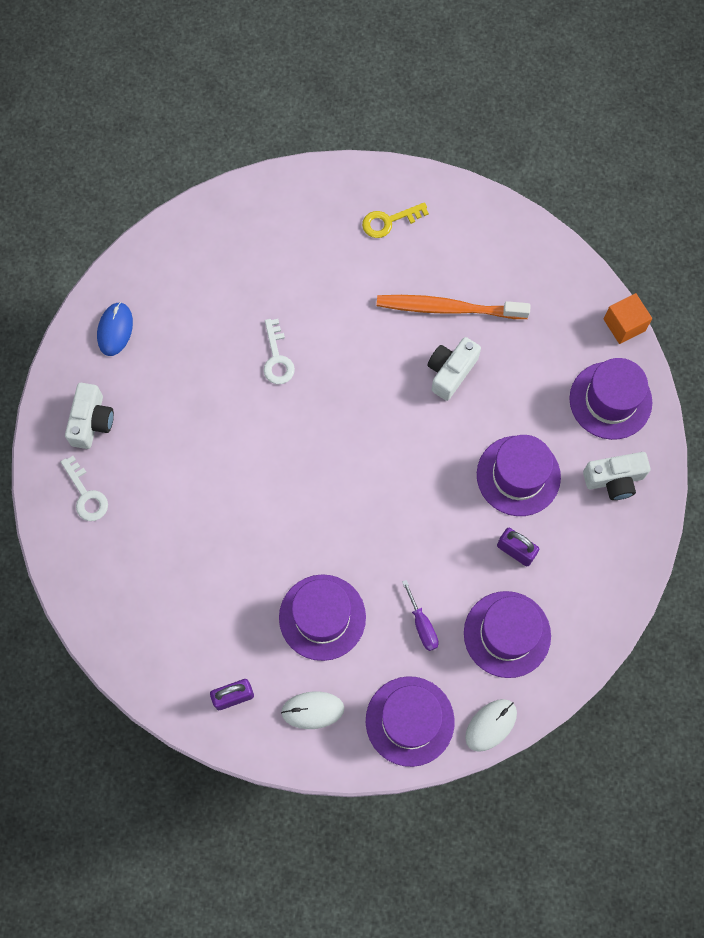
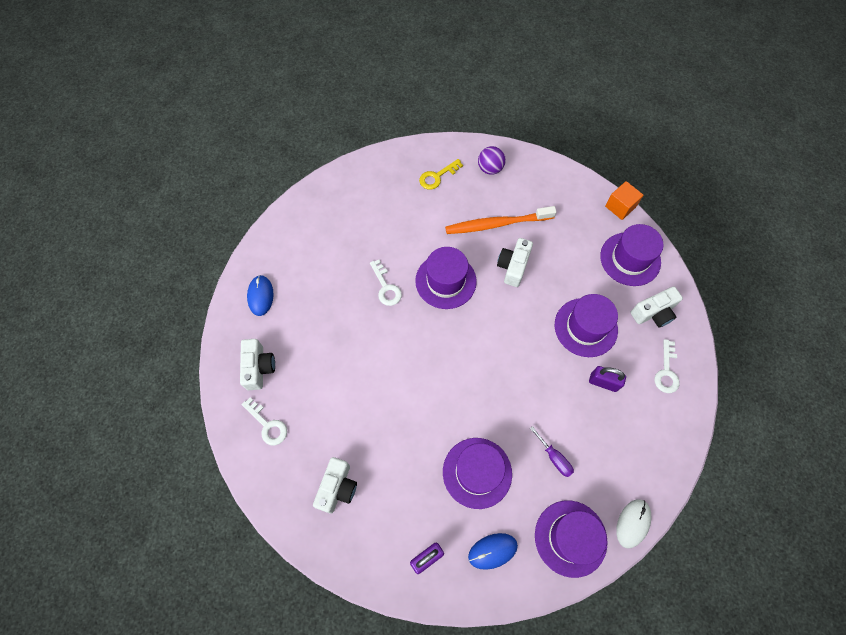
camera: 15 degrees left, 5 degrees down
(151, 590) = (337, 488): none -> white camera
(312, 710) = (492, 551): white mouse -> blue mouse
(464, 227) = (490, 168): none -> purple ball
(507, 634) = (619, 447): purple hat -> purple hat (445, 281)
(602, 558) = (666, 371): none -> white key

